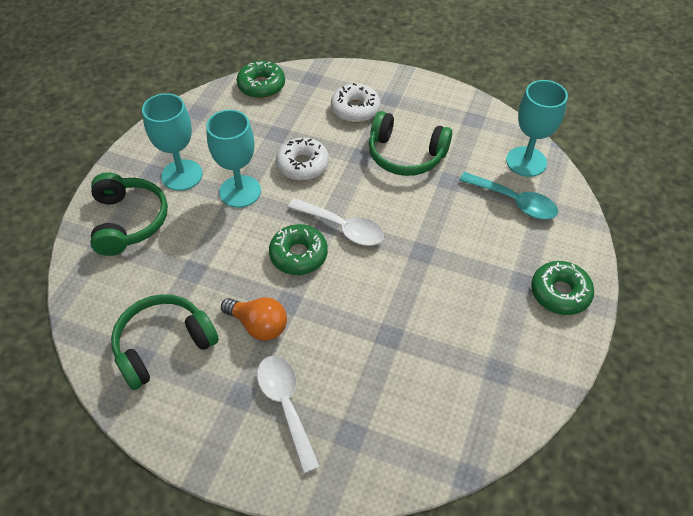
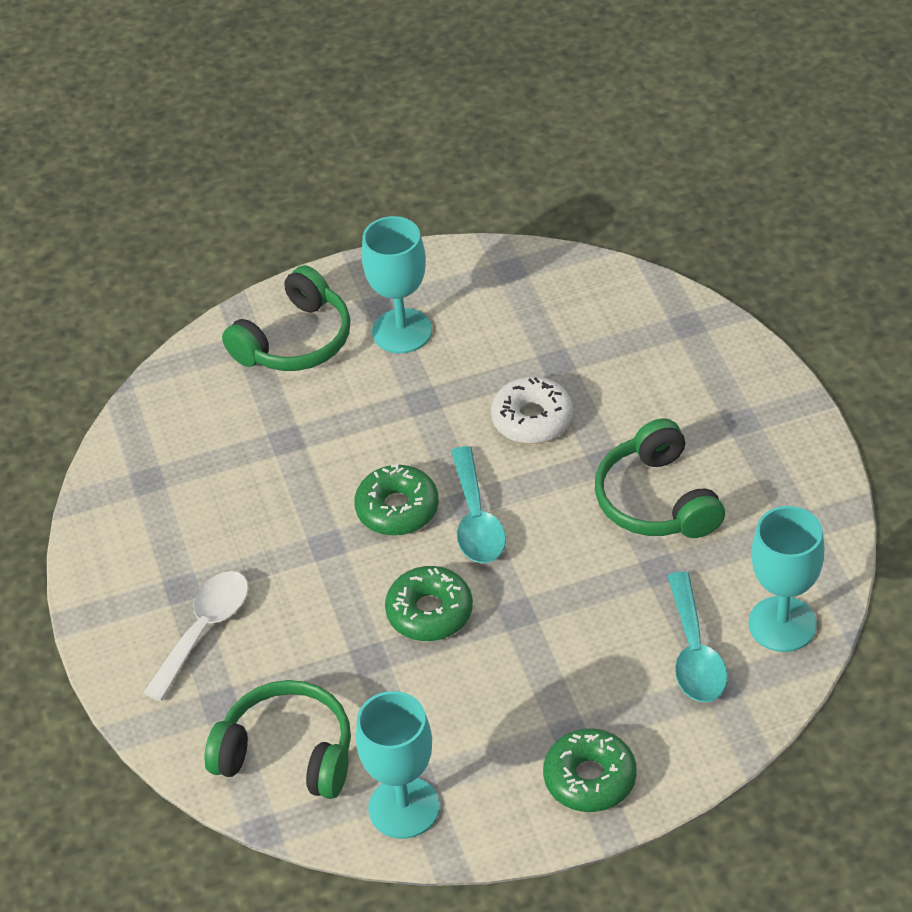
camera: 55 degrees right, 5 degrees down
(163, 345) = (179, 486): green headphones -> green headphones (287, 753)
(240, 191) = (432, 396): turquoise goblet -> turquoise goblet (404, 807)
(259, 325) = (274, 542): orange light bulb -> none
(261, 86) = (619, 290): green donut -> green donut (429, 612)
(342, 228) = (476, 519): white spoon -> turquoise spoon
(355, 109) = (681, 401): white donut -> none

